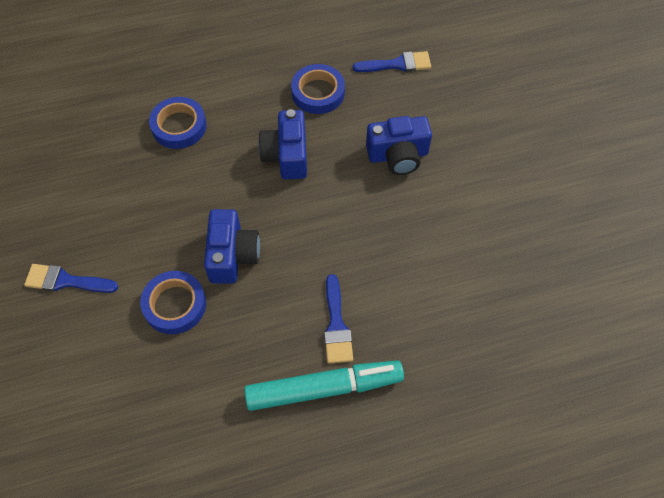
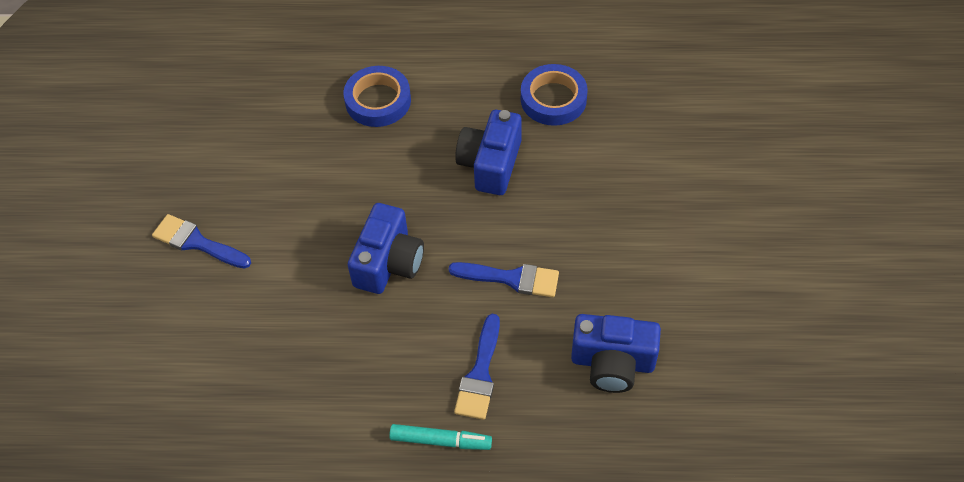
camera: 20 degrees right, 5 degrees down
(175, 305) = (305, 300): blue tape -> none
(324, 388) = (440, 440): turquoise marker -> turquoise marker, size x0.54
(397, 64) = (662, 87): blue brush -> blue brush (511, 278)
(398, 155) = (624, 196): blue camera -> blue camera (612, 362)

